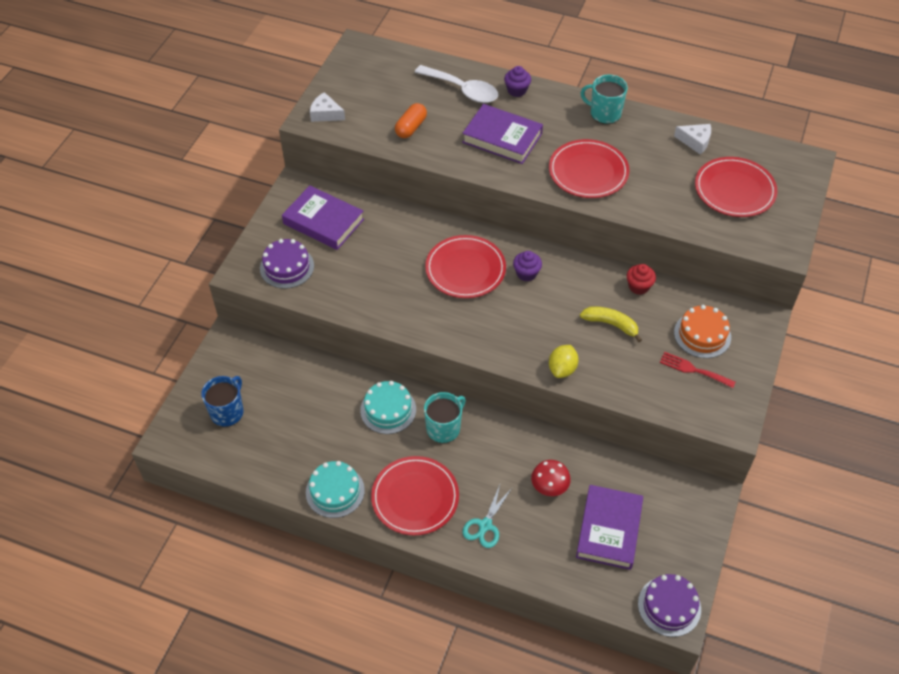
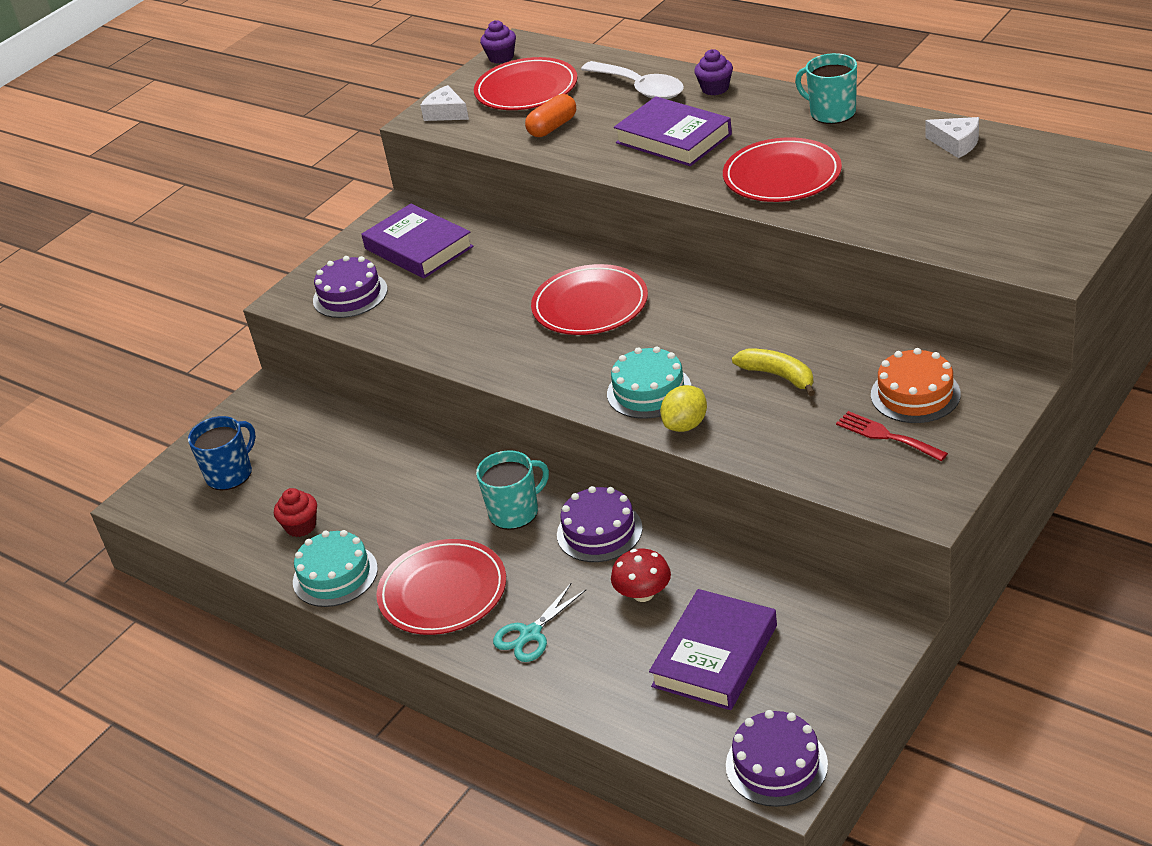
camera: 20 degrees right, 15 degrees down
(388, 410) = (445, 485): turquoise cake -> turquoise cake (649, 391)
(506, 439) = (599, 531): none -> purple cake
(526, 273) = (675, 313): purple cupcake -> purple cupcake (501, 57)
(638, 286) = (837, 333): red cupcake -> red cupcake (301, 526)
(734, 190) = (996, 198): red plate -> red plate (526, 89)

